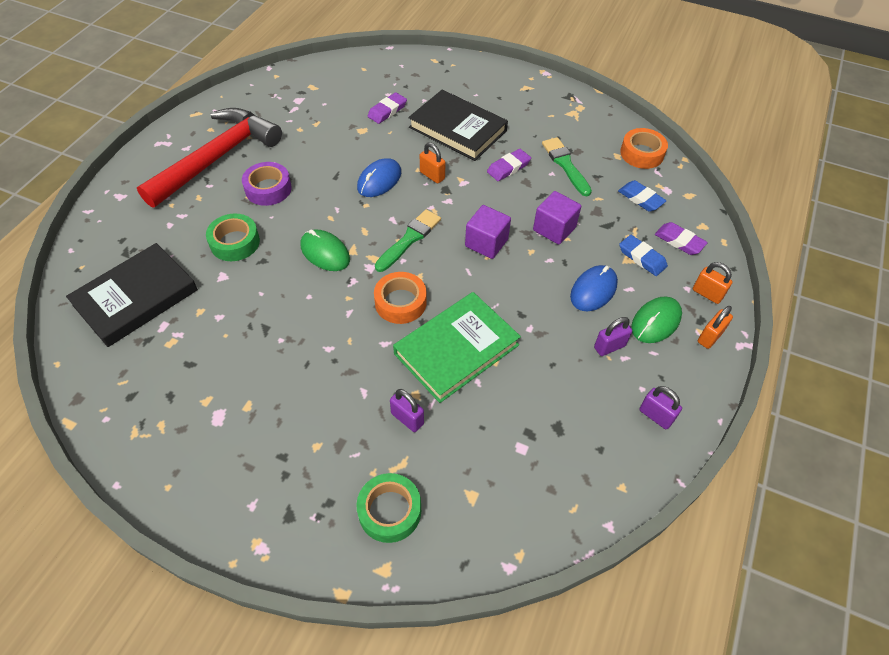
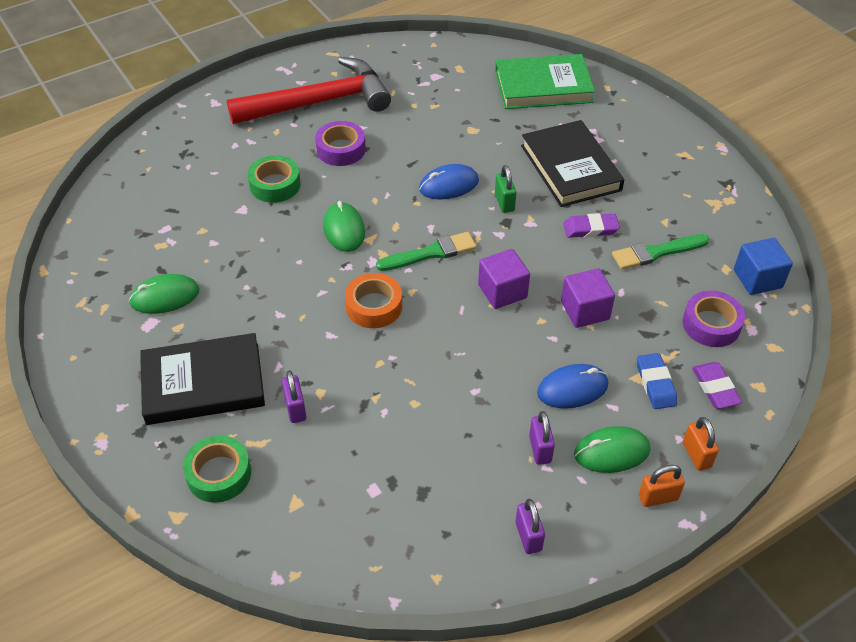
camera: 35 degrees right, 5 degrees down
(136, 298) = (162, 195): black book -> black book (203, 383)
(213, 385) = (165, 297): none -> green mouse
(387, 111) = (513, 120): purple eraser -> none
(432, 175) = (504, 203): orange padlock -> green padlock
(456, 349) = (389, 373): green book -> green book (543, 86)
(565, 165) = (656, 252): green brush -> green brush turned 120 degrees counterclockwise
(609, 347) = (540, 449): purple padlock -> purple padlock turned 75 degrees clockwise
(640, 198) = (711, 324): blue eraser -> purple tape
(642, 153) = (757, 279): orange tape -> blue cube

